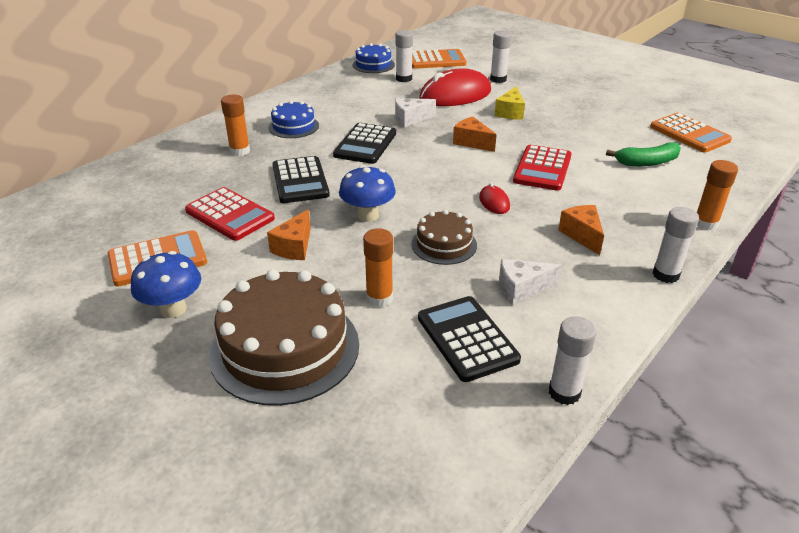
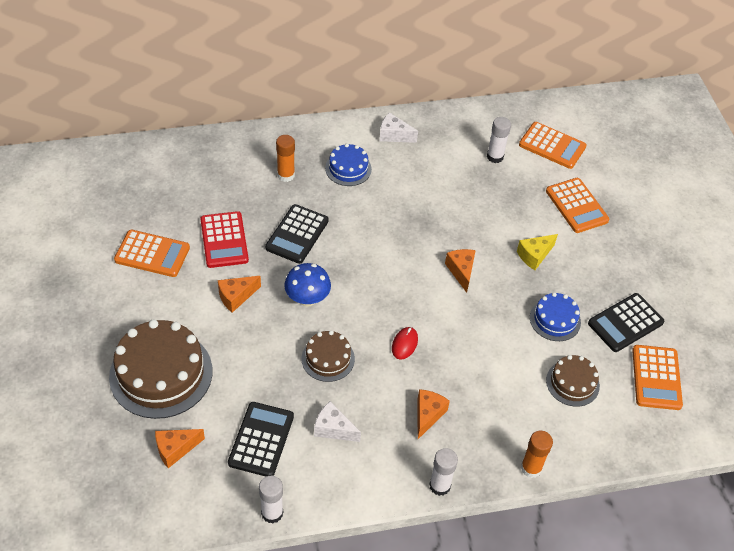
camera: 35 degrees right, 15 degrees up
(173, 309) = (129, 302): blue mushroom -> none
(365, 144) = (379, 223): black calculator -> black calculator (625, 323)
(373, 65) = (490, 121): blue cake -> blue cake (555, 320)
(379, 298) = (244, 374): orange glue stick -> none
(387, 405) = (175, 449): none -> orange cheese
(410, 119) = (444, 214): white cheese -> white cheese (393, 135)
(455, 95) = (514, 205): red mouse -> none
(498, 79) = (576, 206): white glue stick -> orange calculator
(542, 169) = (480, 335): red calculator -> none
(647, 162) = (572, 383): green banana -> brown cake

